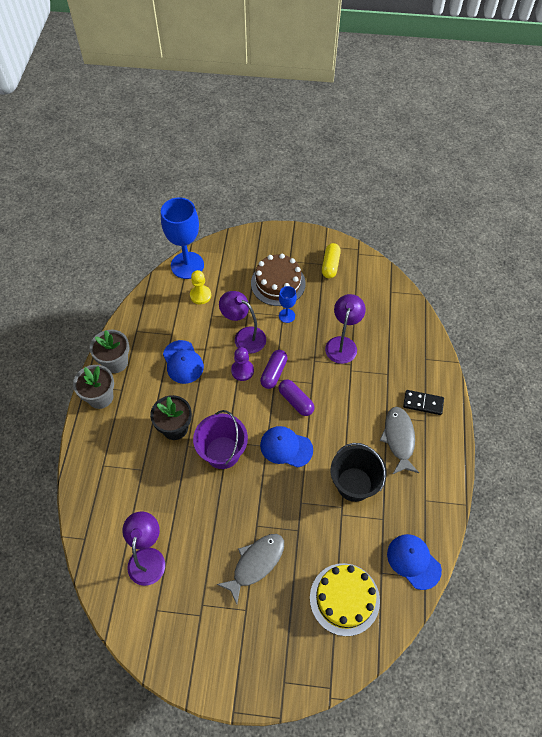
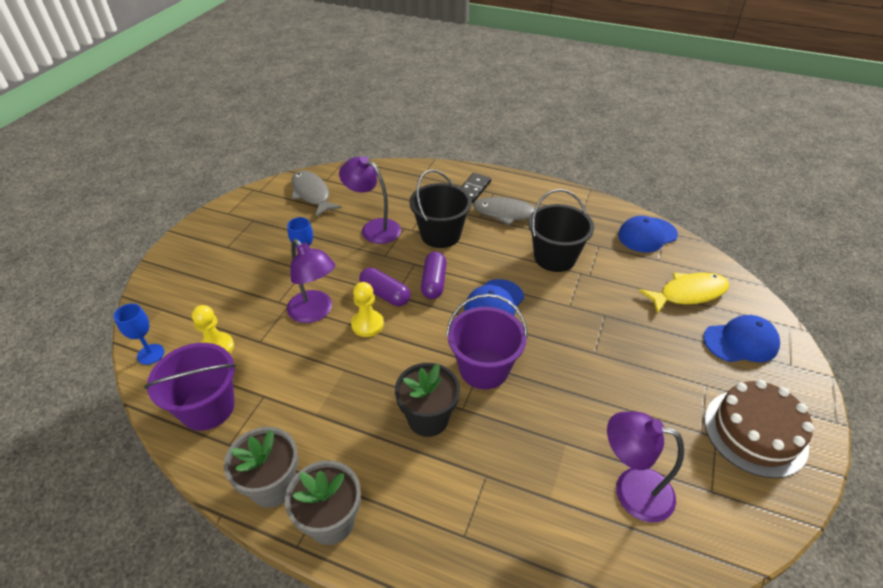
camera: 75 degrees left, 15 degrees down
(157, 310) = (207, 407): none -> purple bucket
(183, 362) = (320, 389): blue cap -> blue cap (741, 342)
(187, 265) = (150, 354): blue goblet -> blue goblet, size x0.48
(242, 371) = (367, 324): purple pawn -> yellow pawn
(244, 336) = (315, 312): purple lamp -> purple lamp turned 90 degrees counterclockwise
(255, 563) = (645, 363): grey fish -> grey fish (312, 194)
(278, 283) = (253, 264): brown cake -> brown cake (755, 432)
(296, 401) = (434, 282): purple capsule -> purple capsule turned 60 degrees counterclockwise
(330, 265) = (259, 215): yellow capsule -> none
(344, 599) = (688, 293): yellow cake -> yellow fish
(352, 392) = (440, 235): none -> black bucket

